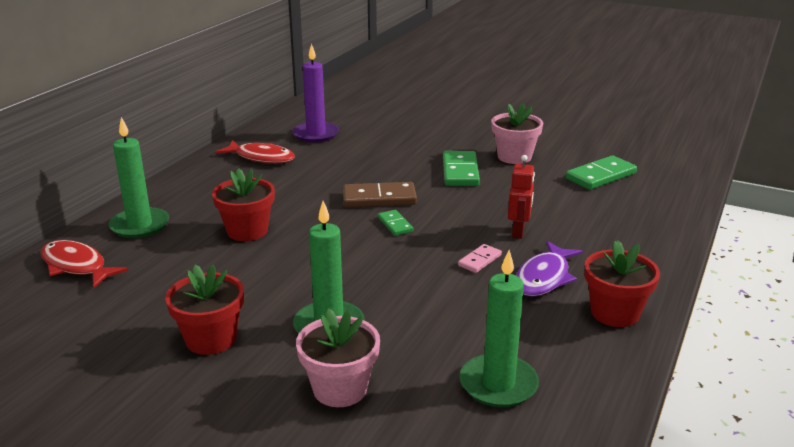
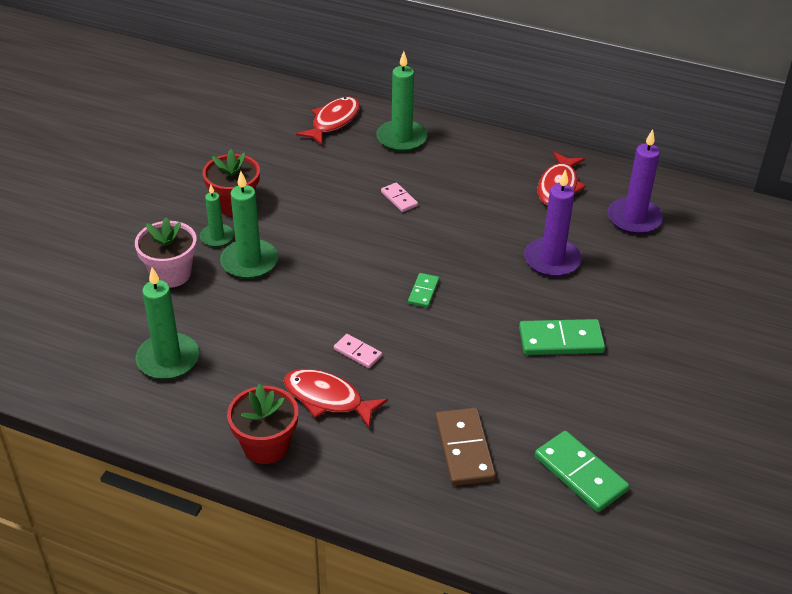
camera: 85 degrees right, 15 degrees up
(247, 231) = (399, 199): red flower pot -> pink domino
(275, 352) = (217, 237): none -> green candle
(361, 167) = (552, 260): none -> purple candle
(379, 198) = (479, 278): brown domino -> brown domino (464, 449)
(395, 224) = (423, 292): green domino -> green domino turned 45 degrees counterclockwise
(514, 157) = (618, 391): pink flower pot -> none
(518, 232) = (419, 384): red robot -> none
(544, 278) = (327, 398): purple fish -> red fish

